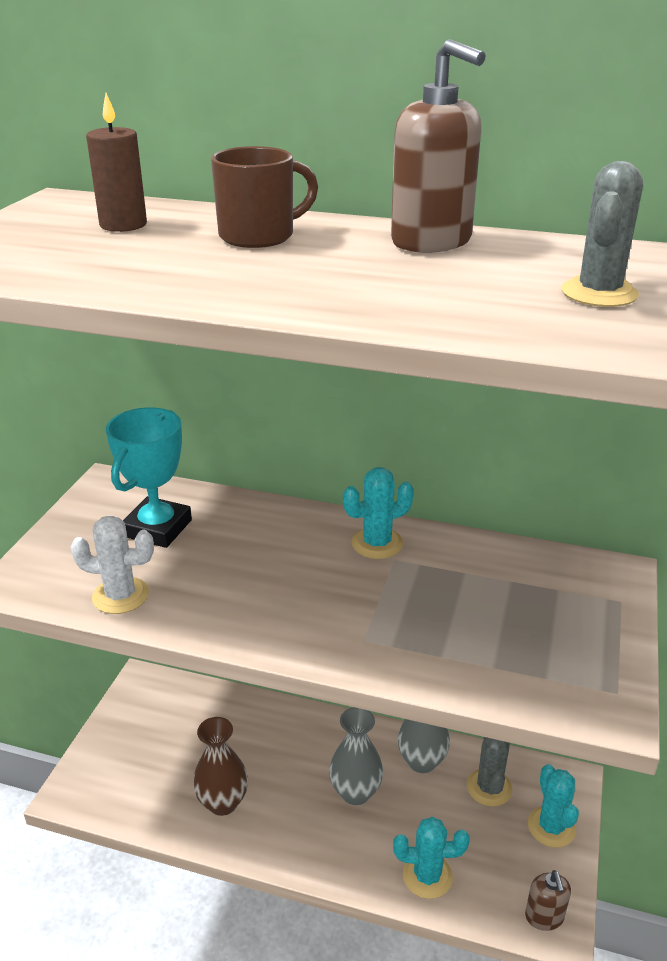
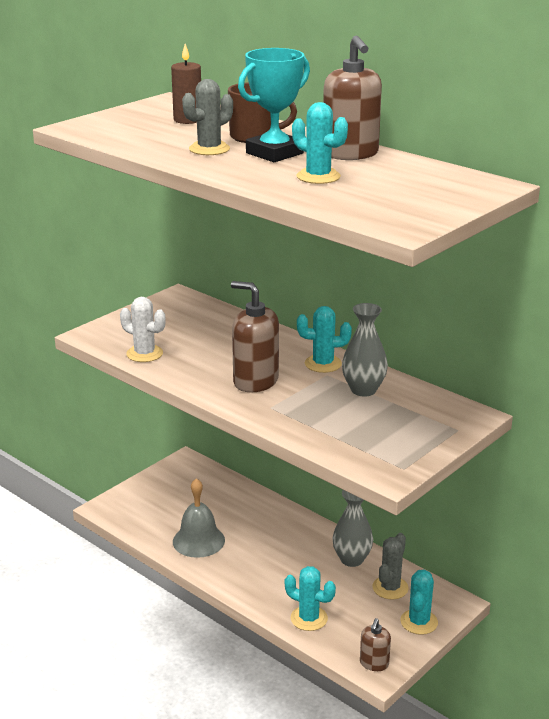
camera: 25 degrees right, 5 degrees down
(158, 528) = (190, 326): turquoise trophy -> turquoise trophy (274, 153)
(223, 802) = (198, 541): brown vase -> grey bell
(311, 599) = (255, 381): none -> brown soap dispenser
(355, 792) = (291, 562): grey vase -> grey vase (363, 390)
(440, 285) = (318, 177): none -> turquoise cactus
(599, 293) = (401, 194): grey cactus -> grey cactus (209, 149)

